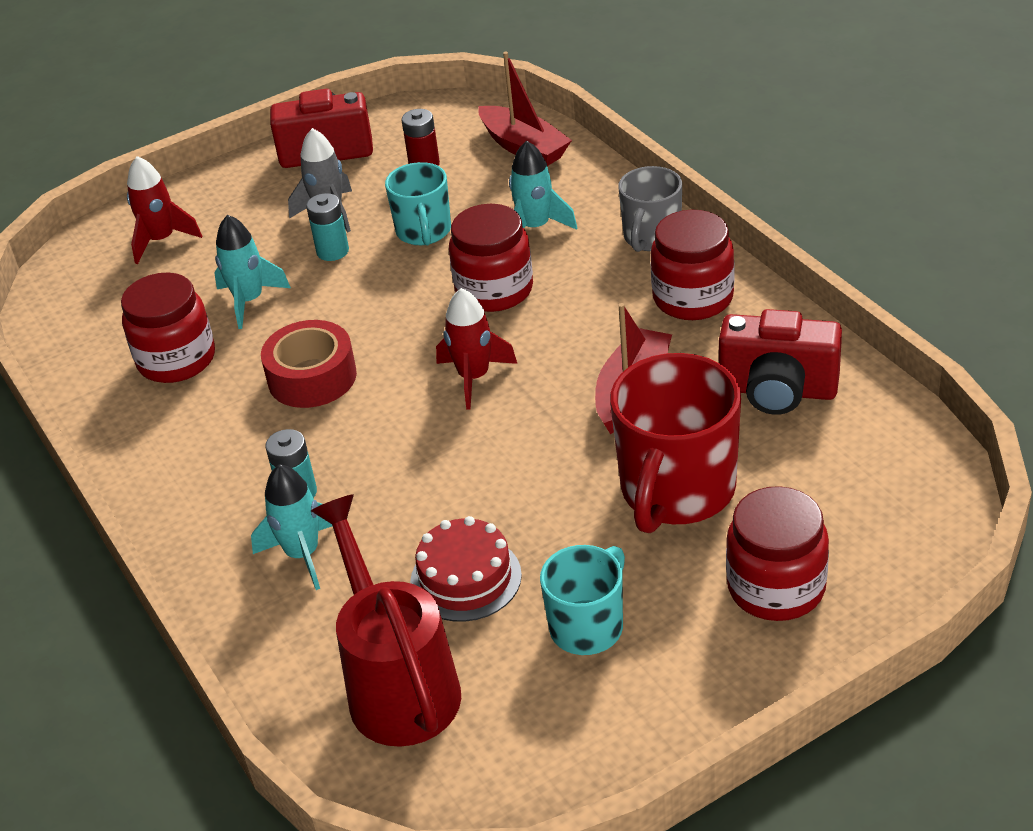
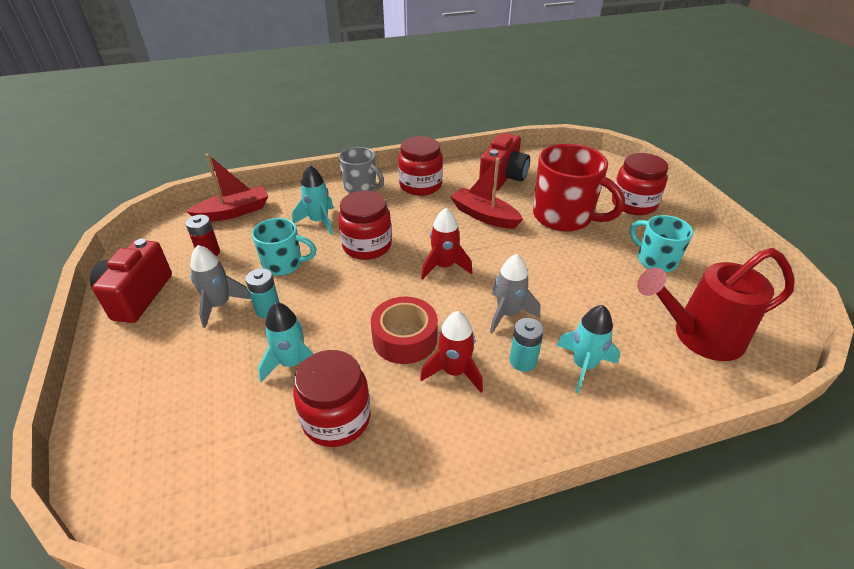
camera: 80 degrees left, 0 degrees up
(161, 240) = (157, 415): red rocket -> red rocket (454, 372)
(387, 463) = (508, 314): none -> grey rocket
(466, 578) = (615, 296): red cake -> none

